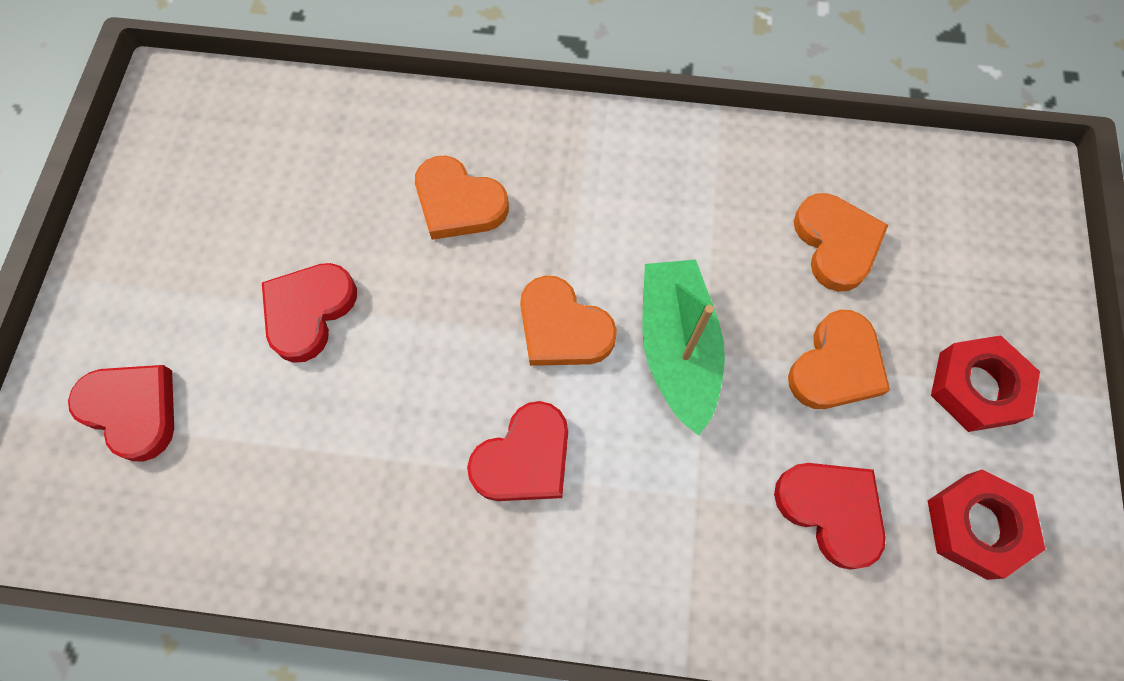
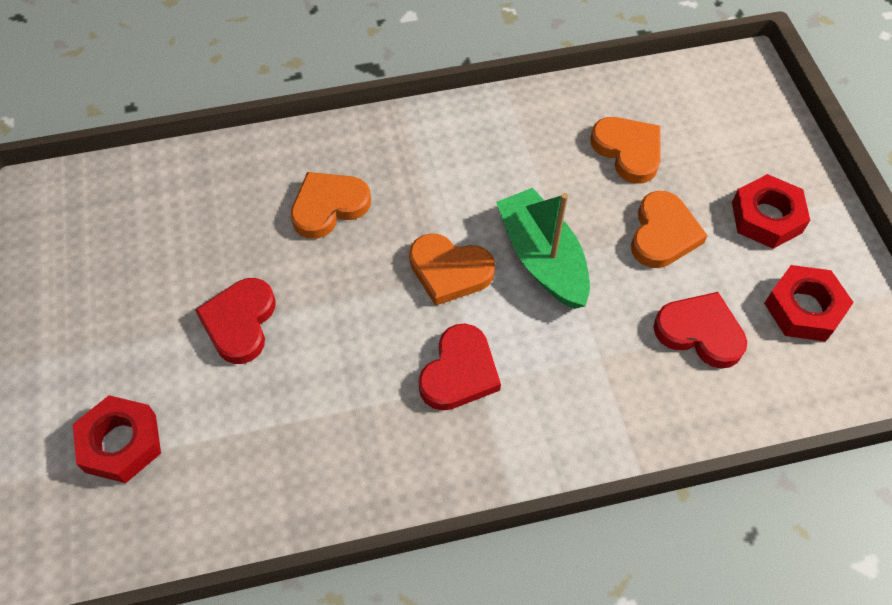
camera: 20 degrees left, 10 degrees down
(132, 410) = (121, 443): red heart -> red nut
(458, 203) = (328, 206): orange heart -> orange heart turned 135 degrees clockwise

